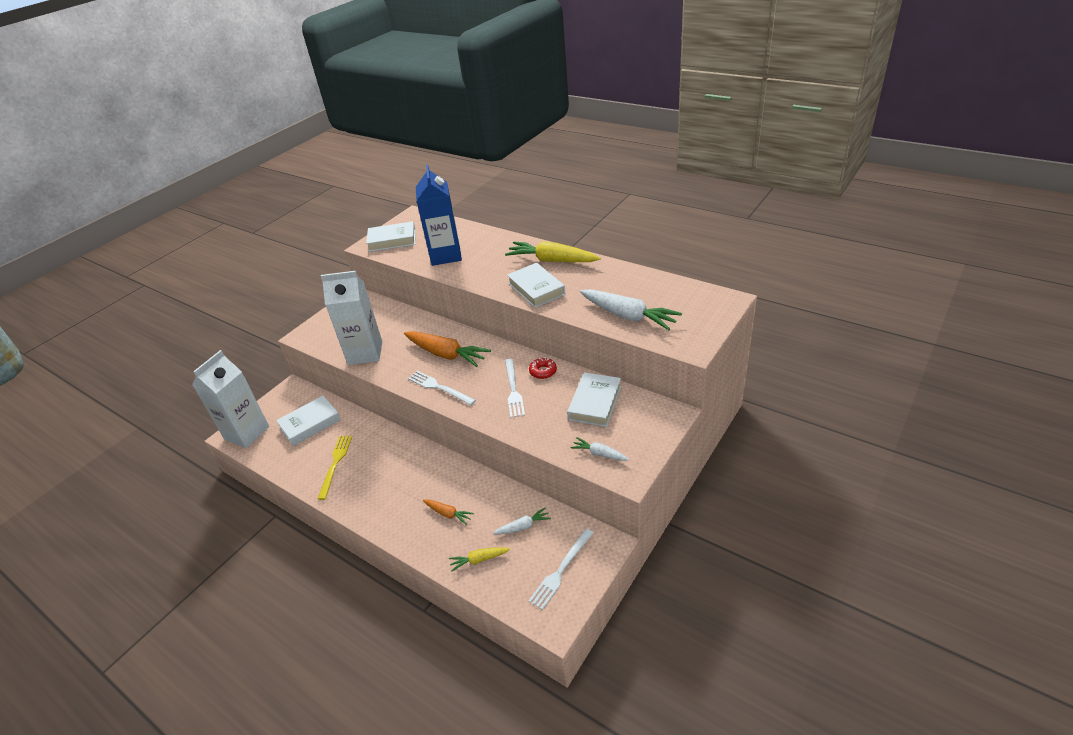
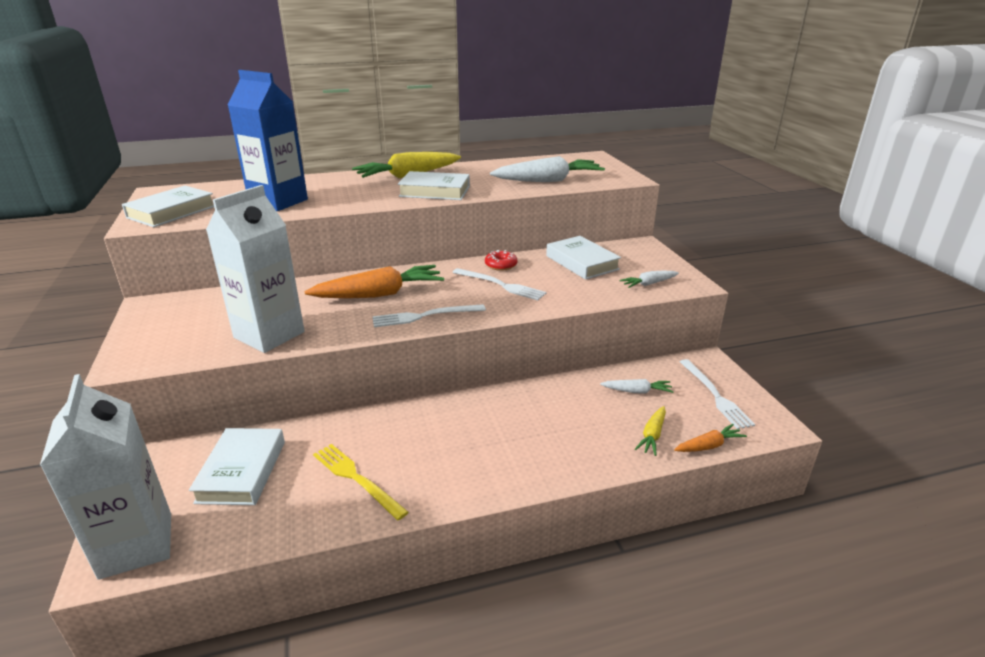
camera: 55 degrees left, 10 degrees down
(448, 514) = (563, 427): orange carrot -> orange carrot (709, 446)
(523, 526) = (637, 391): white carrot -> white carrot turned 75 degrees clockwise

